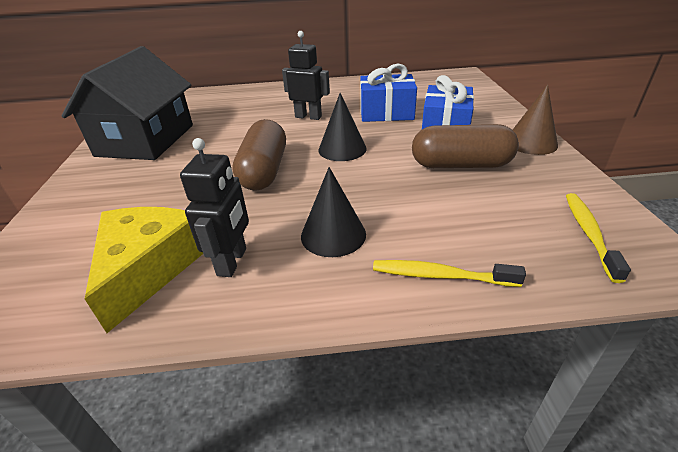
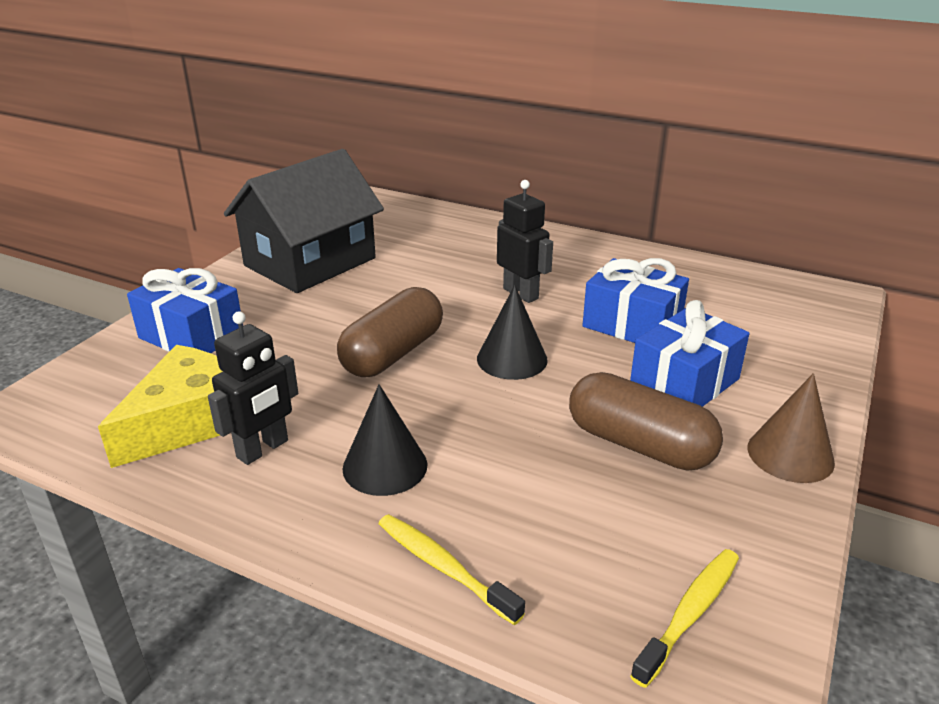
camera: 30 degrees right, 5 degrees down
(91, 212) = (191, 335): none -> blue gift

